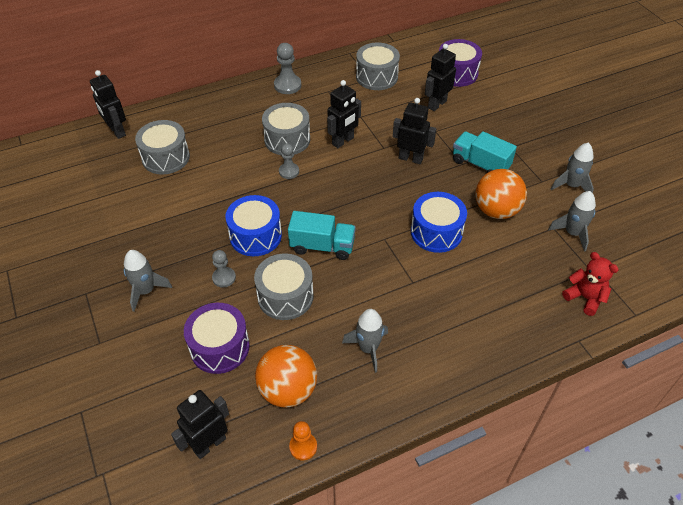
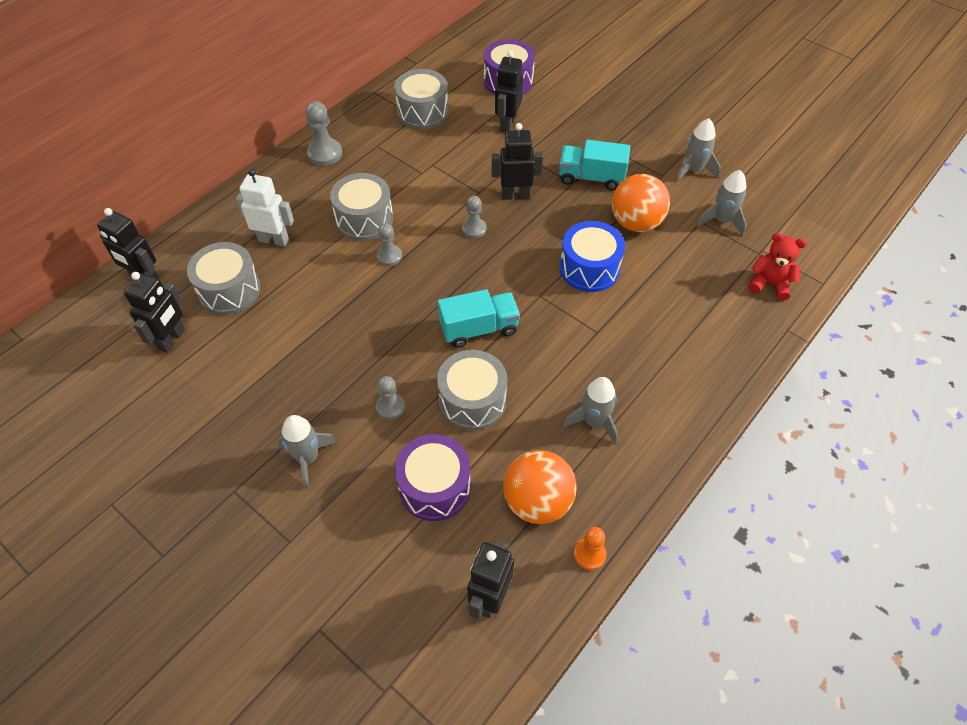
camera: 25 degrees left, 5 degrees up
(216, 133) = (274, 240): none -> white robot
(255, 236) = (397, 345): blue drum -> none
(343, 141) = (430, 200): black robot -> black robot (172, 339)
(363, 173) = (474, 229): none -> grey pawn

